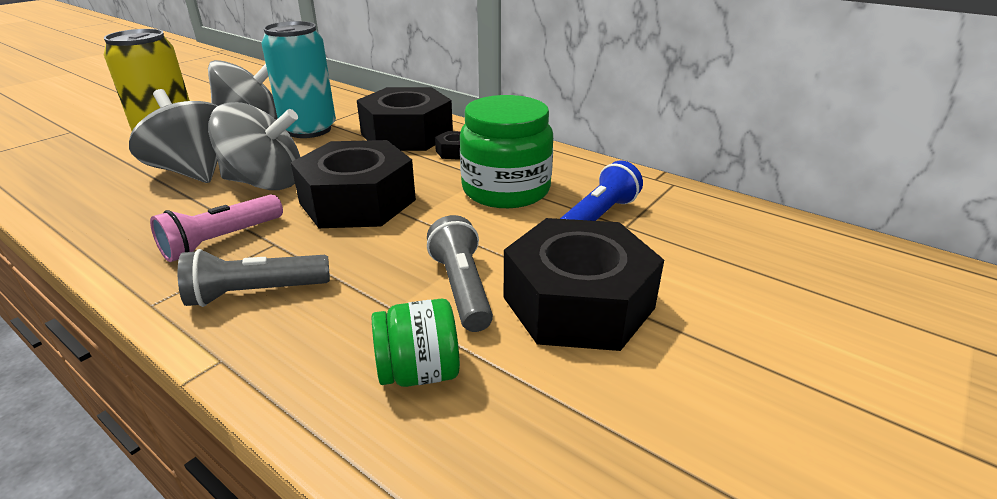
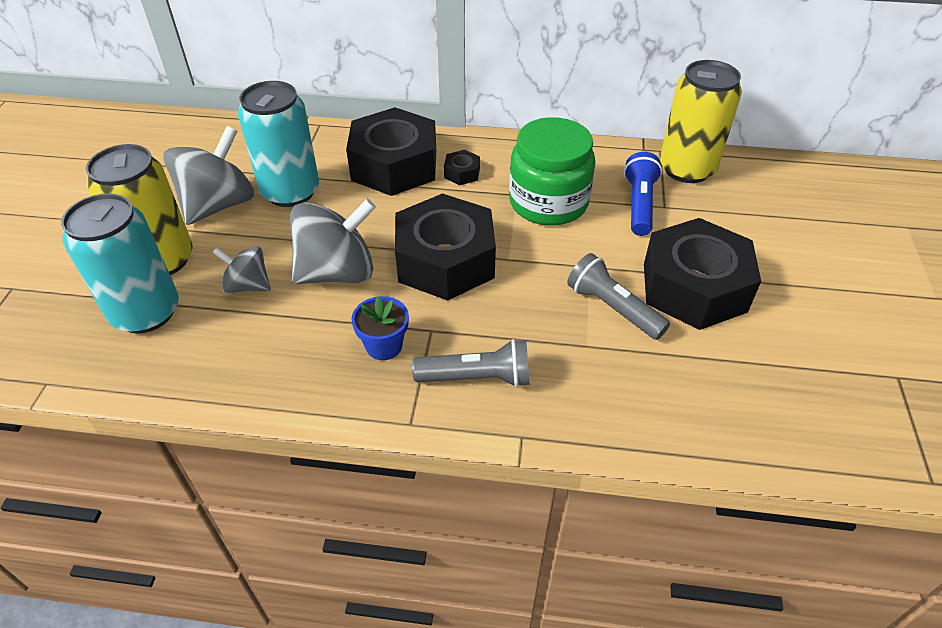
camera: 30 degrees left, 15 degrees up
(112, 166) = (146, 312): none -> turquoise can
(194, 172) = (247, 286): grey spinning top -> grey spinning top, size x0.57
(221, 240) = (384, 346): pink flashlight -> blue flower pot
(256, 293) = (477, 377): grey flashlight -> grey flashlight turned 135 degrees counterclockwise
(419, 372) = (654, 382): green jar -> none
(687, 204) = (686, 169): none -> yellow can

